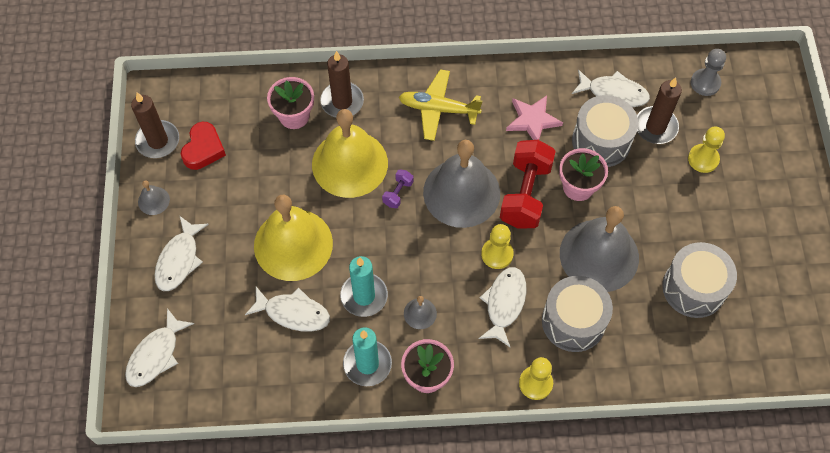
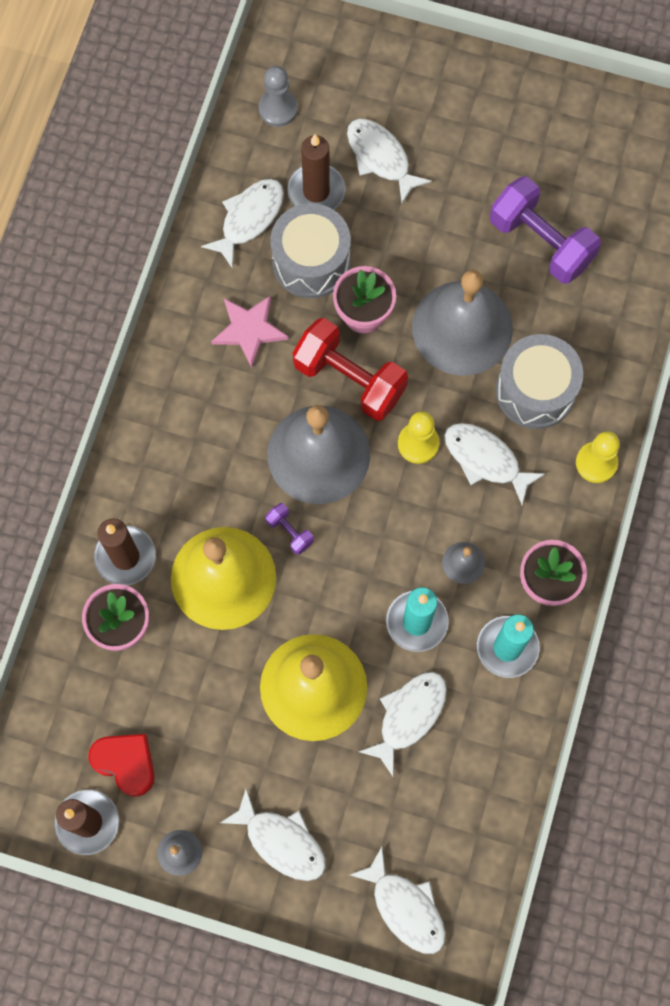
camera: 70 degrees left, 10 degrees up
(438, 109) = (186, 438): yellow plane -> none
(693, 288) = (541, 242): grey drum -> purple dumbbell
(703, 159) = (380, 158): yellow pawn -> white fish

